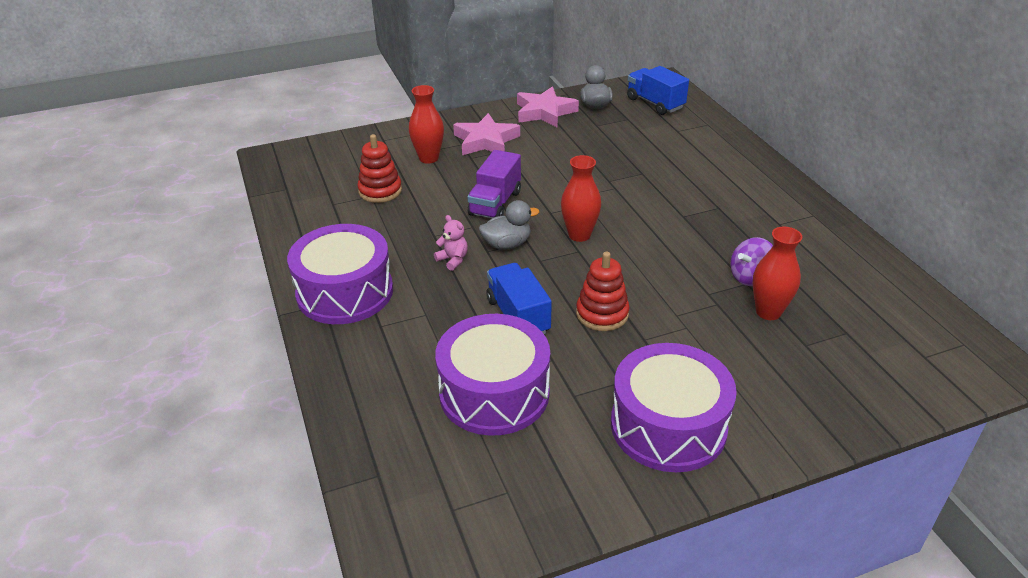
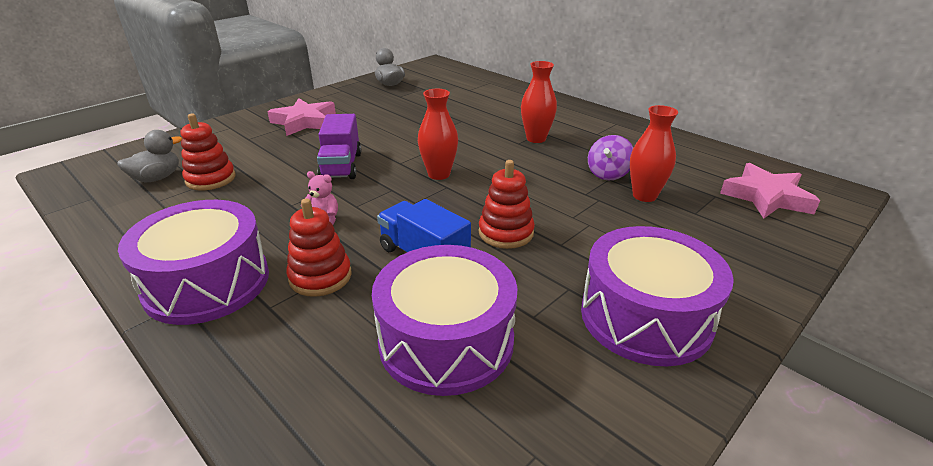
camera: 25 degrees left, 5 degrees down
(428, 158) = (252, 144): red vase -> red vase (536, 138)
(428, 311) = (320, 276): none -> red stacking toy
(507, 244) = (373, 196): grey duck -> grey duck (157, 178)
(544, 112) = (348, 94): pink star -> pink star (766, 197)
(655, 103) = (438, 76): blue truck -> none

